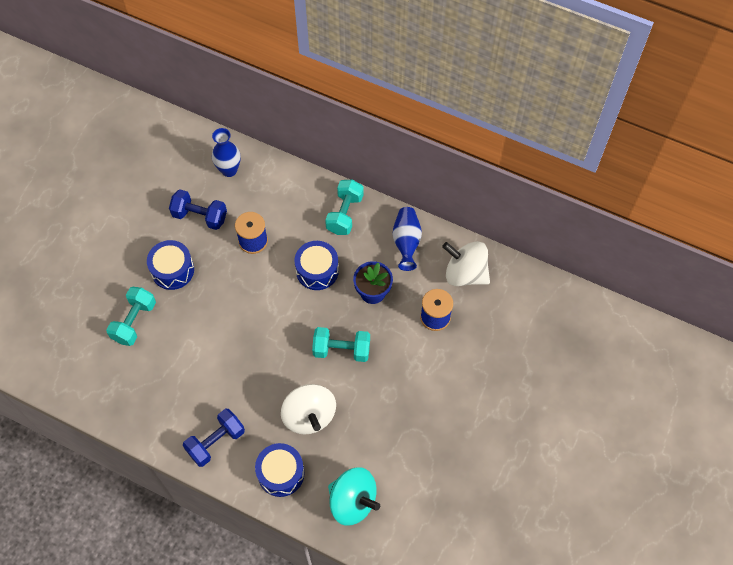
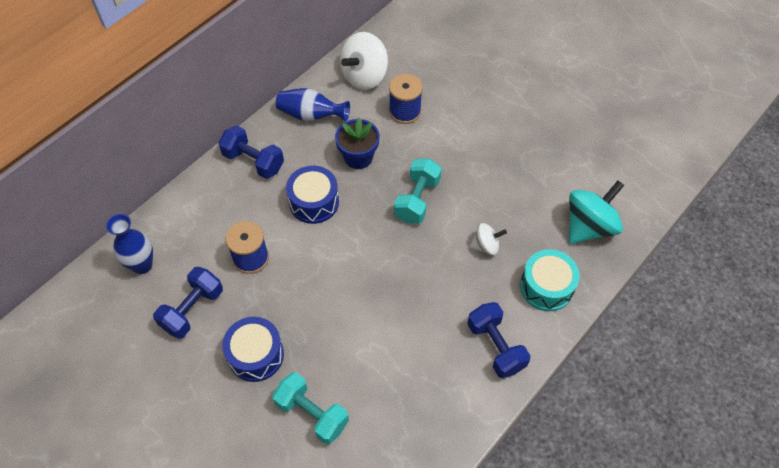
camera: 75 degrees left, 5 degrees down
(281, 473) = (546, 287): blue drum -> turquoise drum
(309, 416) = (486, 246): white spinning top -> white spinning top, size x0.54
(345, 214) = (253, 161): turquoise dumbbell -> blue dumbbell

